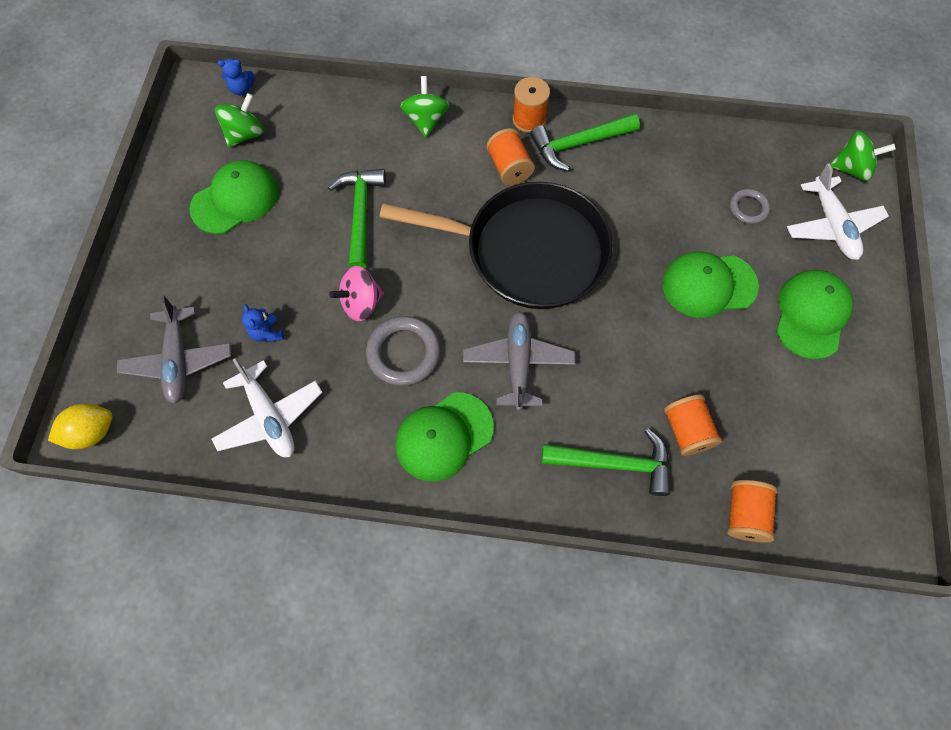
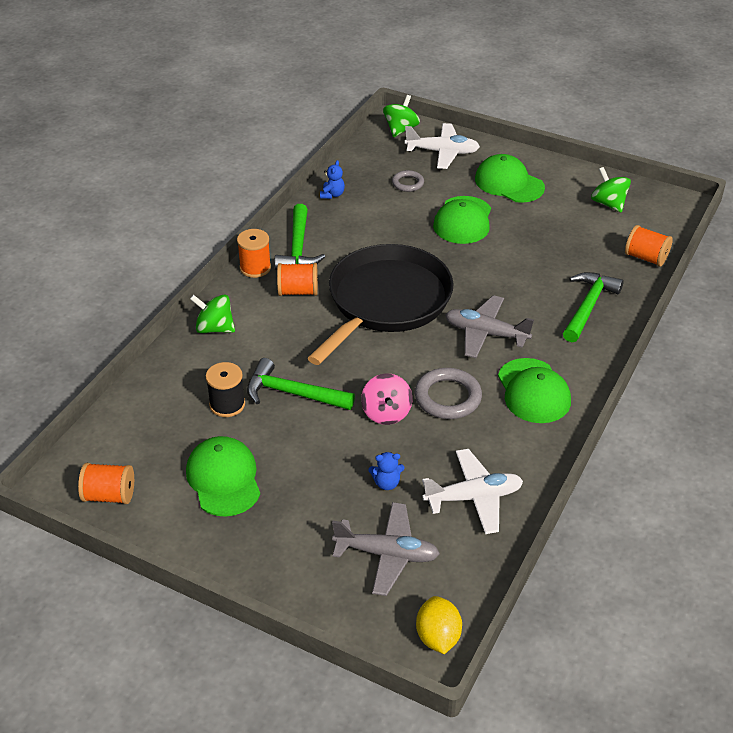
camera: 70 degrees left, 25 degrees down
(242, 89) = (87, 448): blue teddy bear -> blue teddy bear (332, 194)
(245, 134) = (147, 456): green spinning top -> green spinning top (608, 203)
(327, 168) = (227, 404): none -> black spool
(686, 430) = (575, 265): orange spool -> orange spool (109, 495)

